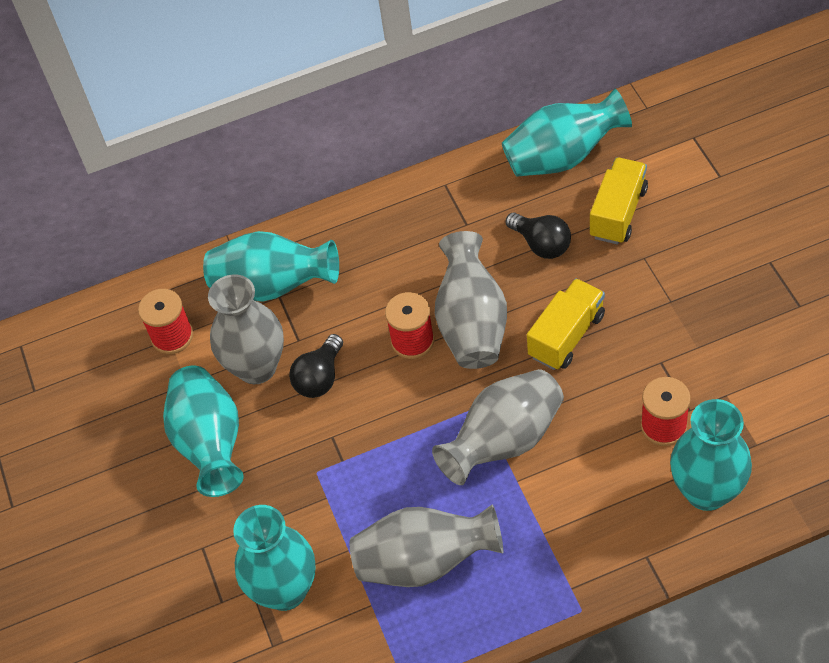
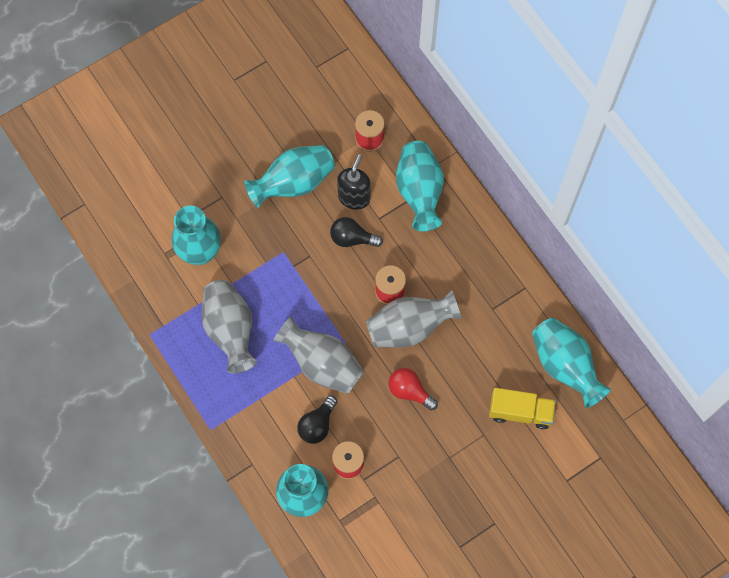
camera: 70 degrees right, 15 degrees up
(257, 367) = (354, 197): grey vase -> black soap dispenser
(541, 244) = (483, 362): black light bulb -> black light bulb (317, 424)
(566, 336) = (409, 391): yellow truck -> red light bulb

